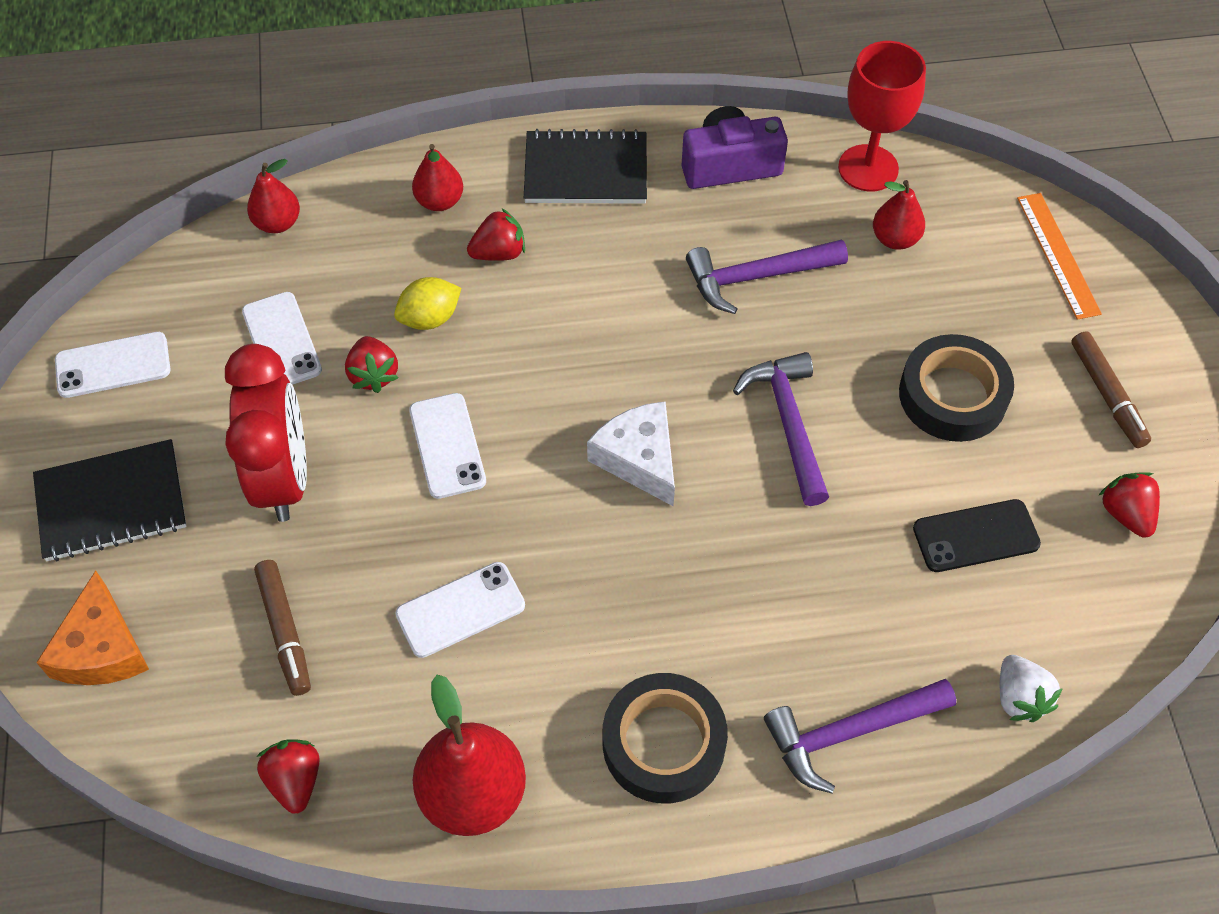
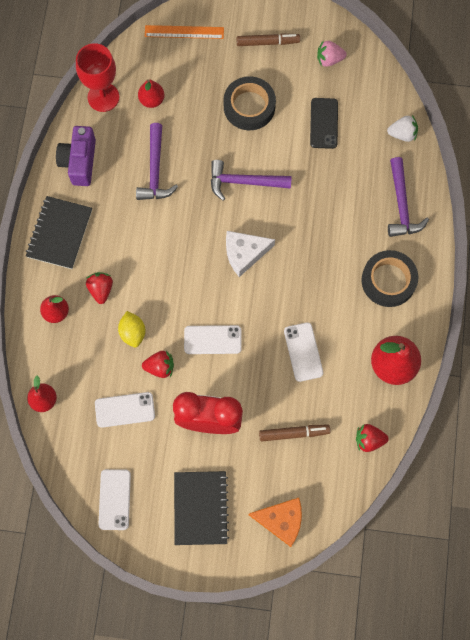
camera: 75 degrees left, 15 degrees up
(1126, 514) = (329, 59): red strawberry -> pink strawberry

